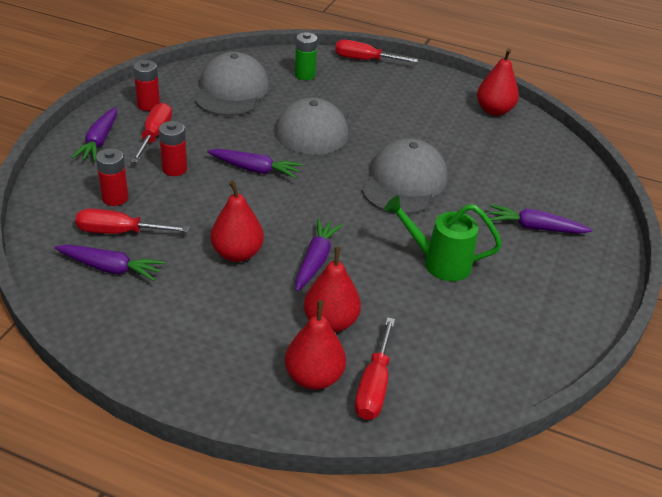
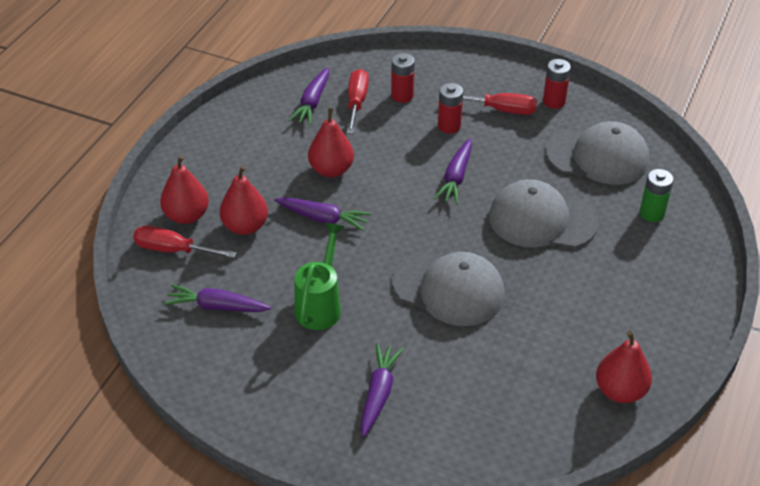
camera: 95 degrees right, 5 degrees up
(99, 141) = (485, 78): purple carrot -> purple carrot (217, 306)
(365, 60) = (709, 269): red screwdriver -> none

